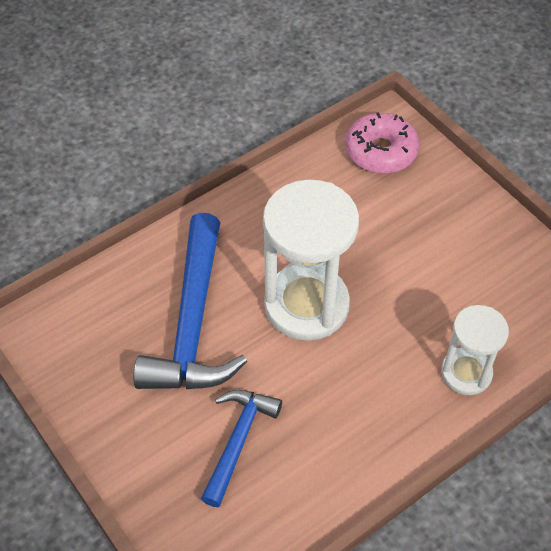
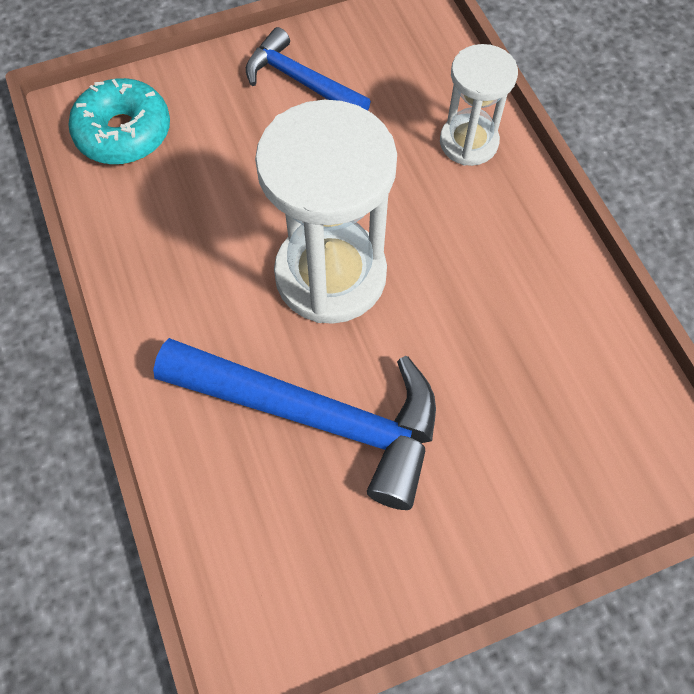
camera: 75 degrees left, 10 degrees up
(238, 440) = (505, 399): blue hammer -> blue hammer (300, 81)
(381, 151) = (124, 132): pink donut -> turquoise donut

